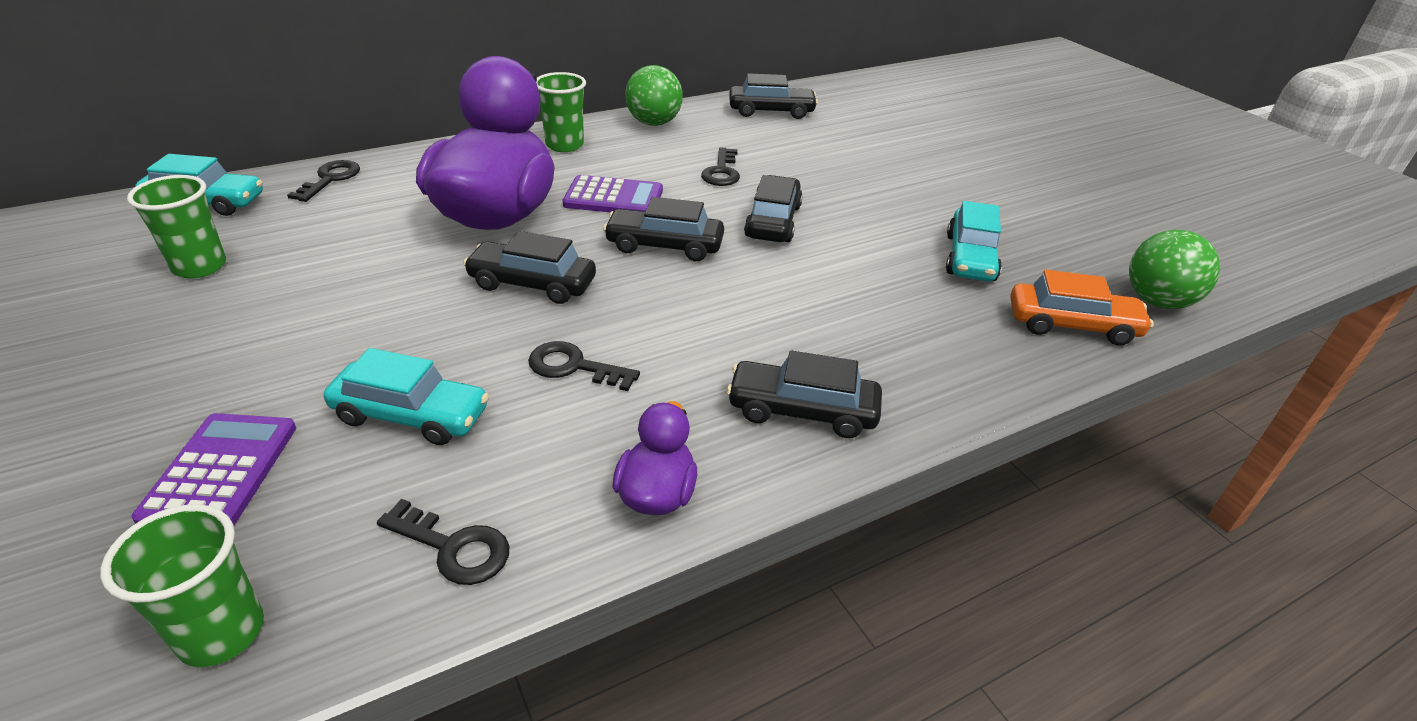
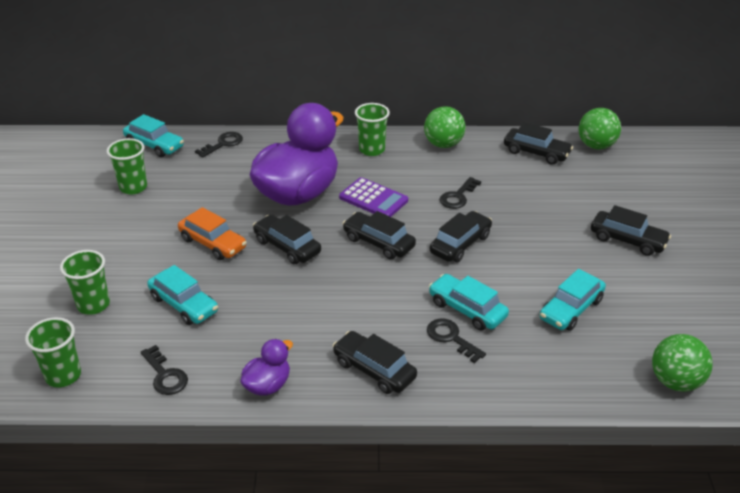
camera: 30 degrees right, 0 degrees up
(221, 472) = (93, 305): purple calculator -> green cup
(574, 367) = (275, 304): black key -> black key (451, 338)
(829, 94) = (596, 146): none -> green ball
(853, 293) = (467, 309): none -> turquoise car
(953, 173) = (627, 240): none -> black car
(1072, 325) = (592, 377): orange car -> orange car (213, 243)

